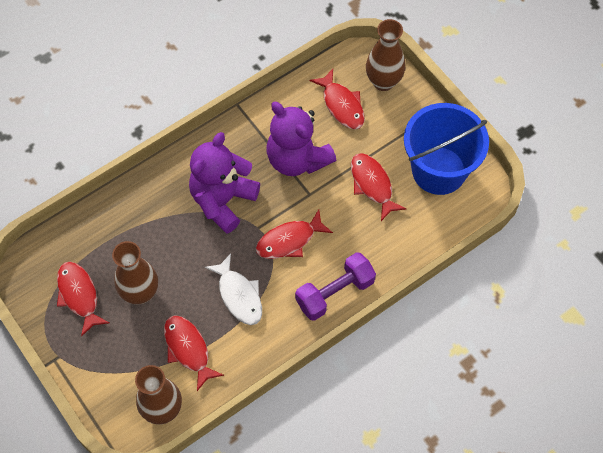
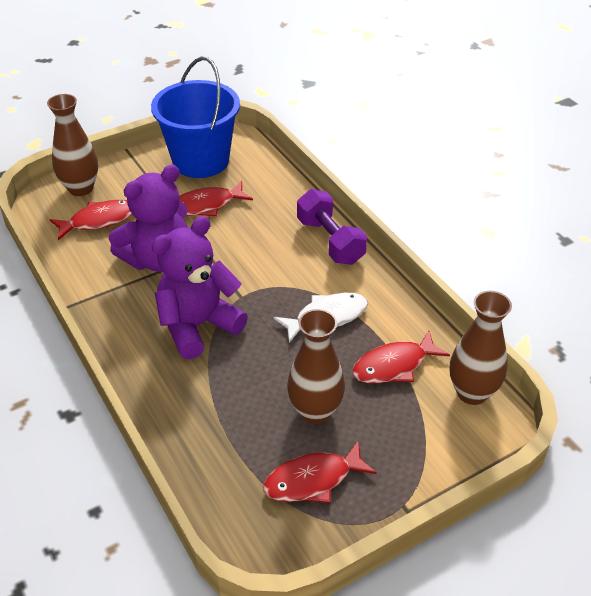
camera: 85 degrees left, 20 degrees down
(223, 200) = (198, 326): purple teddy bear -> purple teddy bear turned 105 degrees clockwise
(289, 240) = (262, 272): red fish -> none

